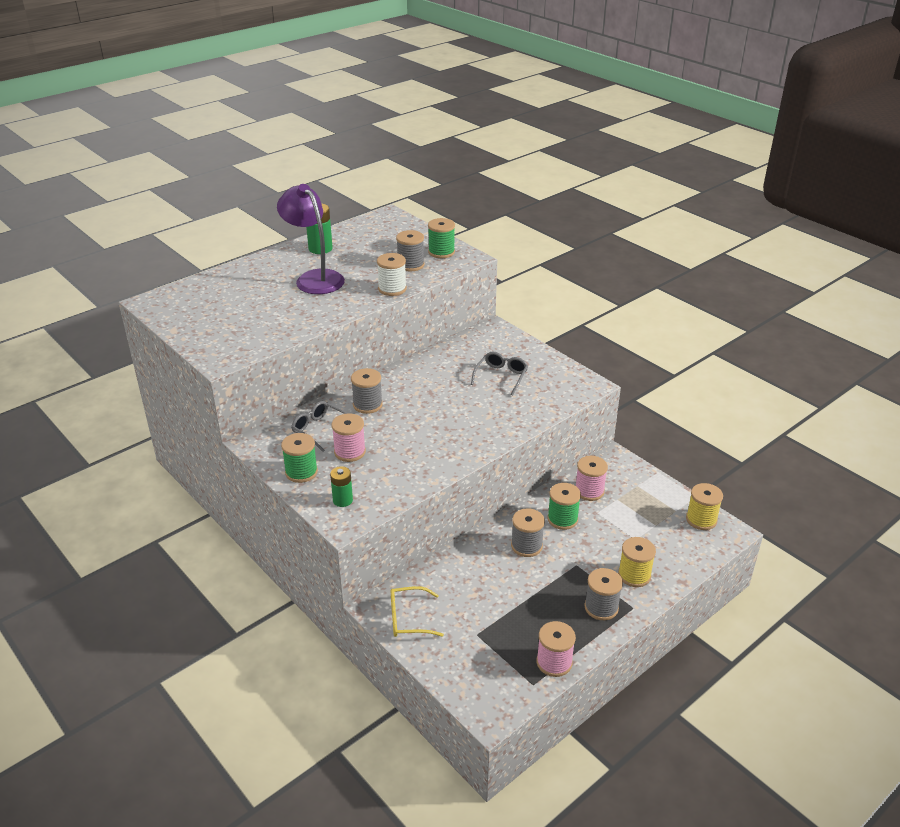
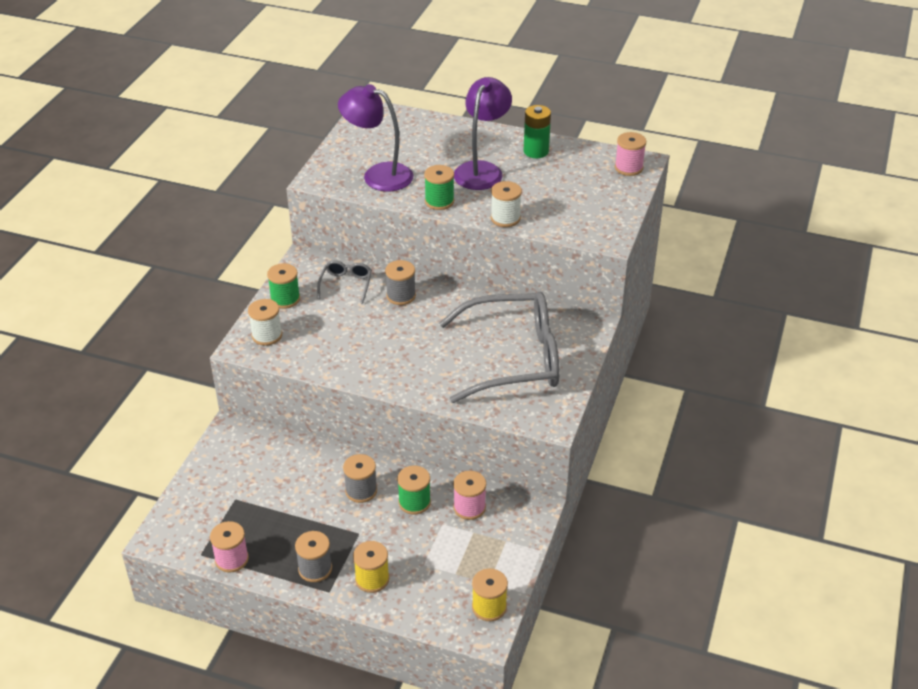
camera: 60 degrees right, 5 degrees up
(257, 327) = (378, 175): none -> purple lamp
(342, 500) = (267, 335): green battery -> white spool
(350, 452) = (329, 313): pink spool -> pink spool (628, 168)
(408, 618) = (228, 452): yellow glasses -> none
(410, 265) = (559, 212): grey spool -> none
(441, 252) = (603, 220): green spool -> green spool (439, 201)
(501, 376) = (514, 359): grey glasses -> grey glasses, size x2.38

